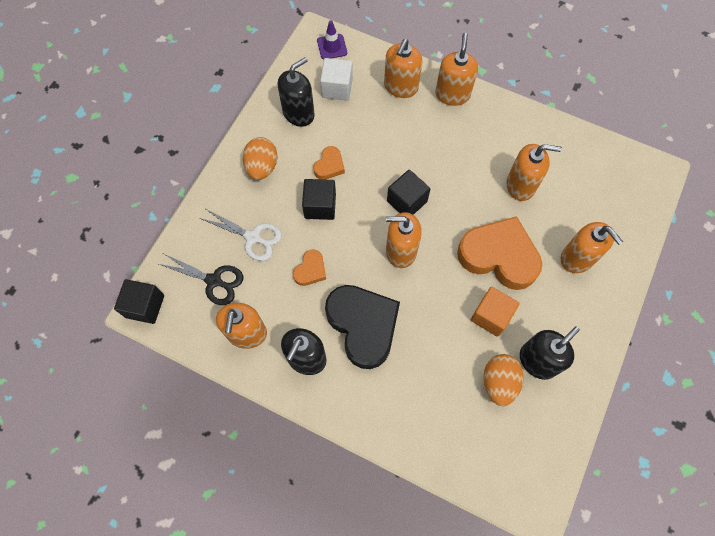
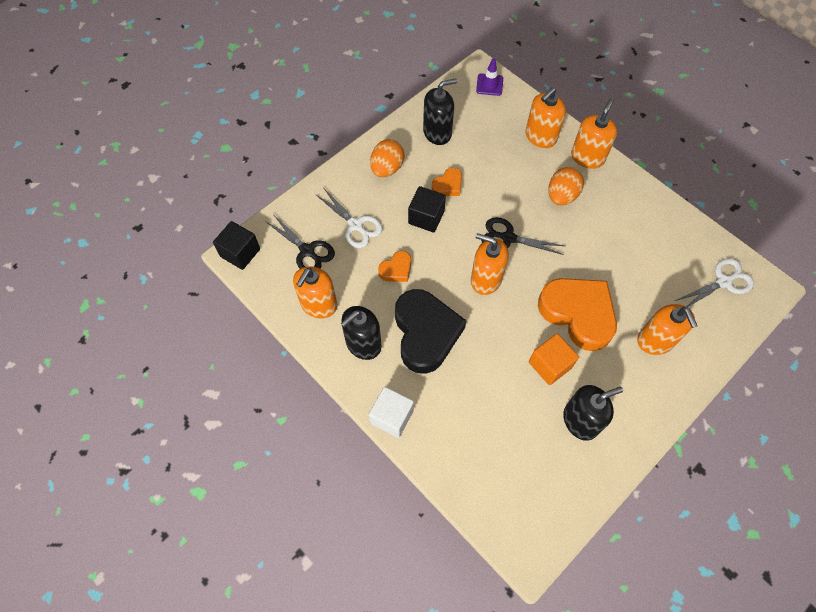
camera: 20 degrees right, 5 degrees down
(337, 88) = (480, 121): white cube -> white cube (392, 416)
(407, 201) = (508, 238): black cube -> black scissors
(498, 382) = (535, 427): orange egg -> orange egg (562, 196)
(520, 185) = (623, 257): orange soap dispenser -> none
(617, 179) = (723, 282): none -> white scissors

